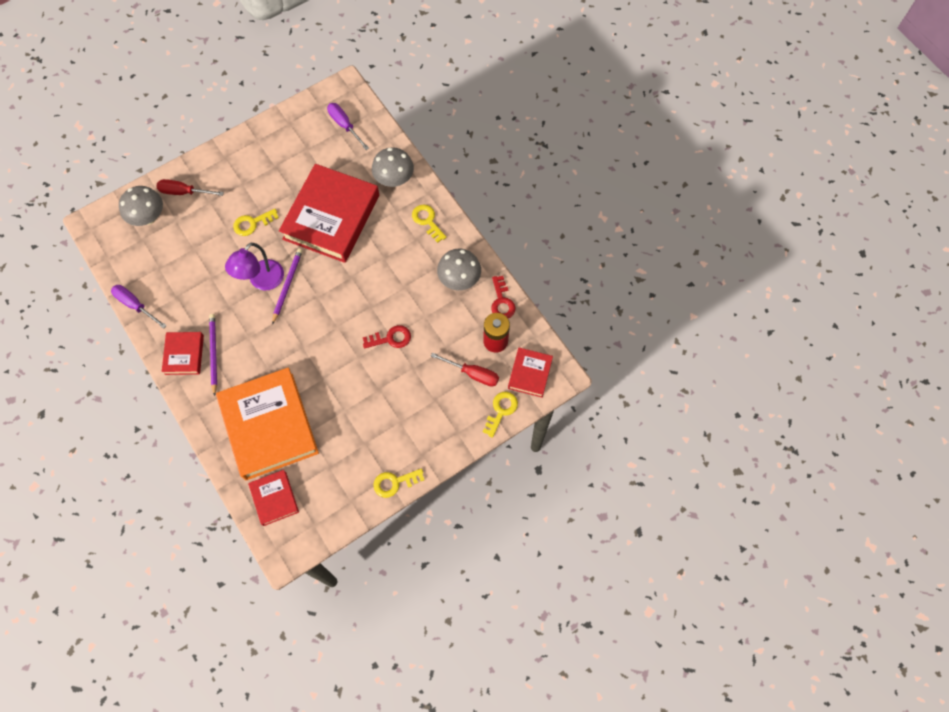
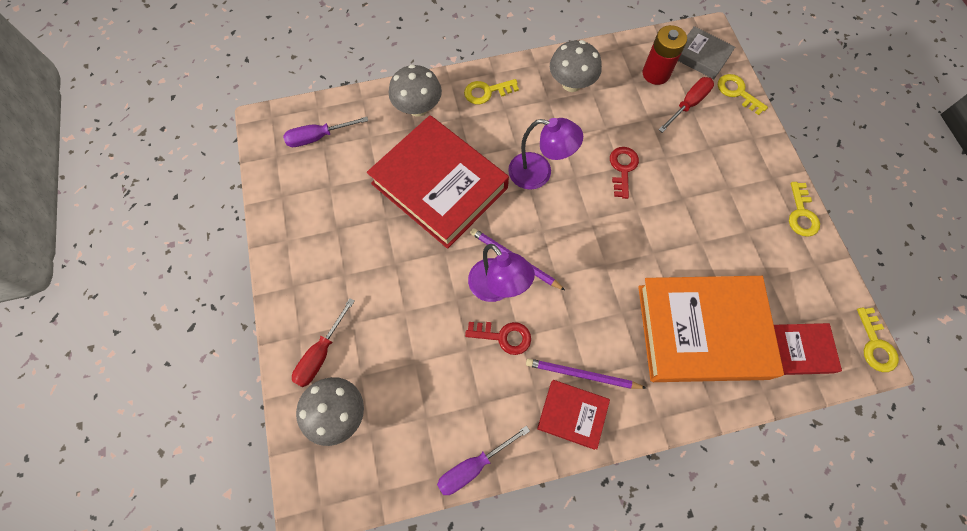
camera: 70 degrees left, 0 degrees up
(252, 223) = (409, 278): yellow key -> yellow key (875, 345)
(365, 280) = (539, 173): none -> purple lamp
(502, 301) = (611, 55): red key -> red key (503, 336)
(530, 373) = (701, 56): red book -> grey book

